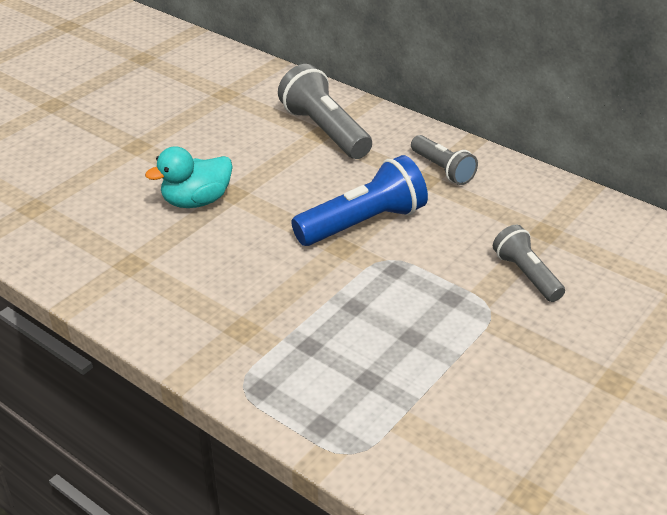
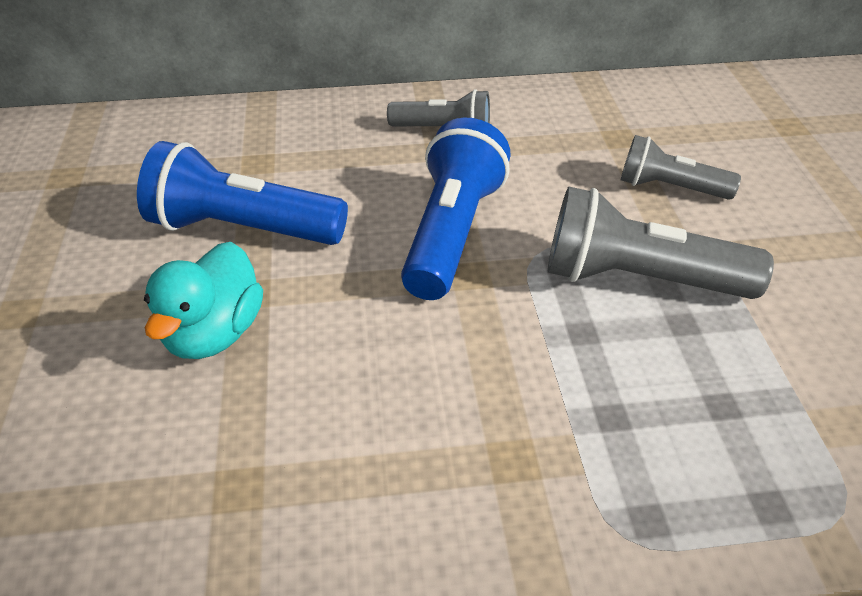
camera: 45 degrees left, 5 degrees up
(268, 163) = (243, 229): none -> blue flashlight
(325, 131) = (260, 156): grey flashlight -> grey flashlight (639, 279)

